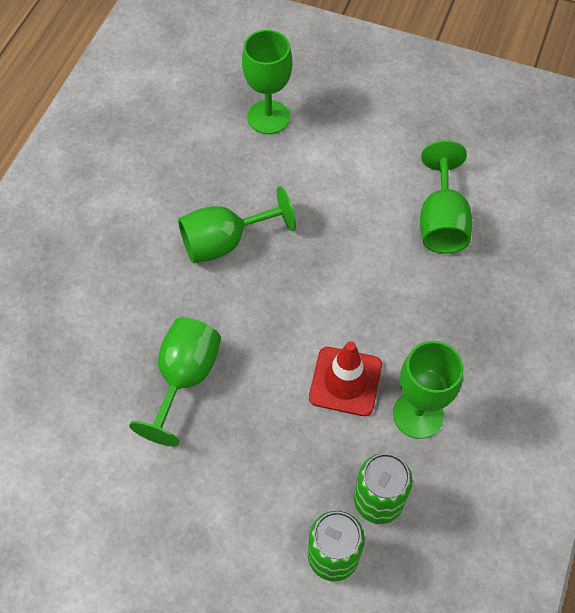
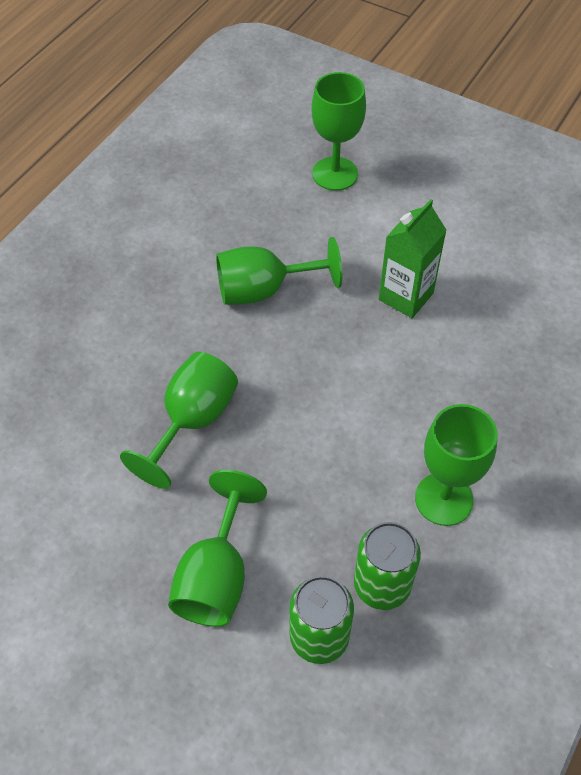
camera: 10 degrees right, 5 degrees down
(345, 381) = (368, 451): red traffic cone -> none
(353, 229) = (406, 296): none -> green carton
(441, 221) = (505, 302): green goblet -> green goblet (216, 576)

